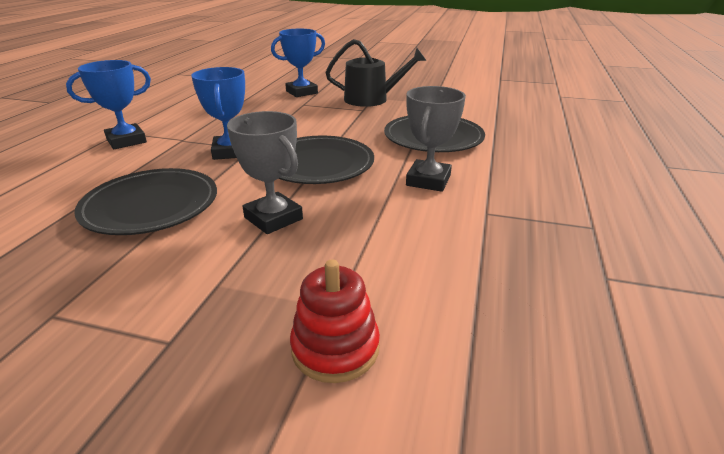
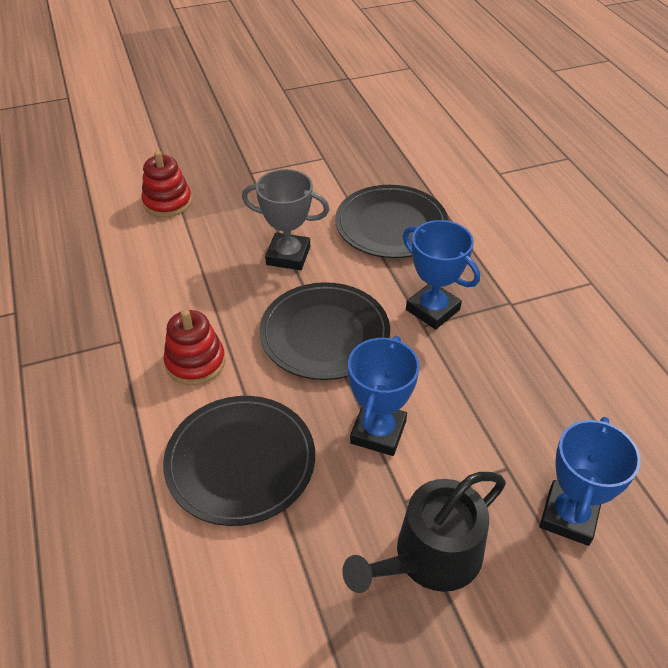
camera: 145 degrees right, 15 degrees up
(126, 141) = (555, 274): blue trophy -> blue trophy (378, 432)
(428, 180) = (195, 362): grey trophy -> red stacking toy

